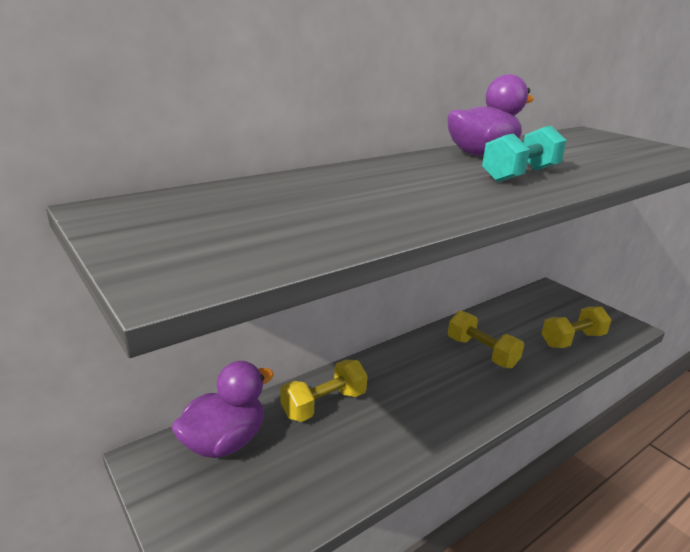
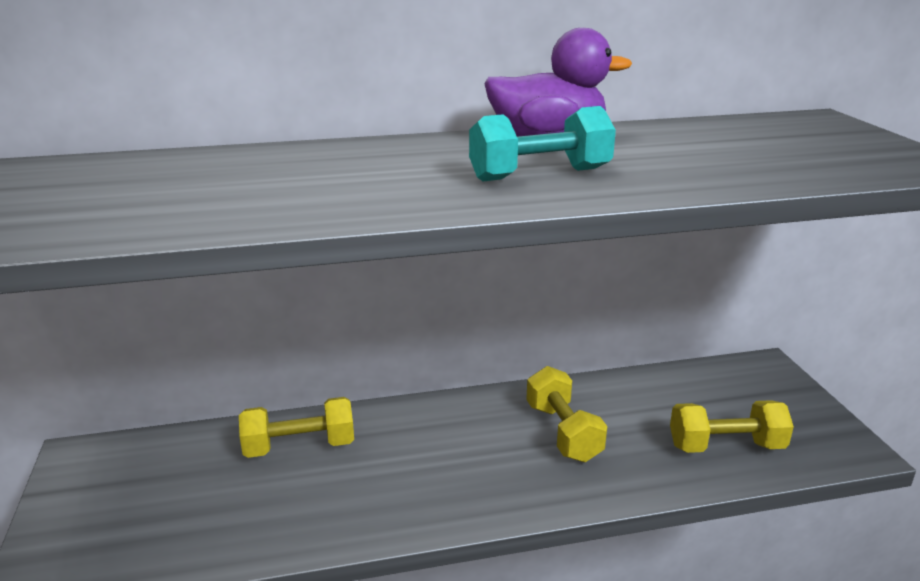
camera: 25 degrees right, 0 degrees up
(224, 442) = (161, 459): purple duck -> none

